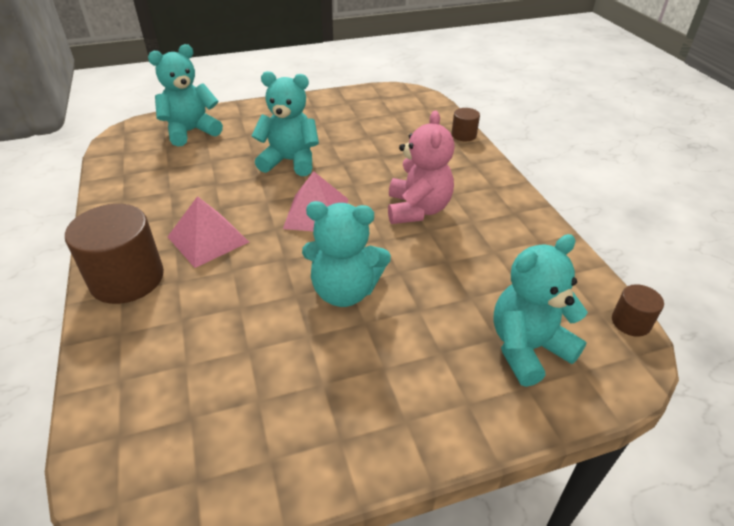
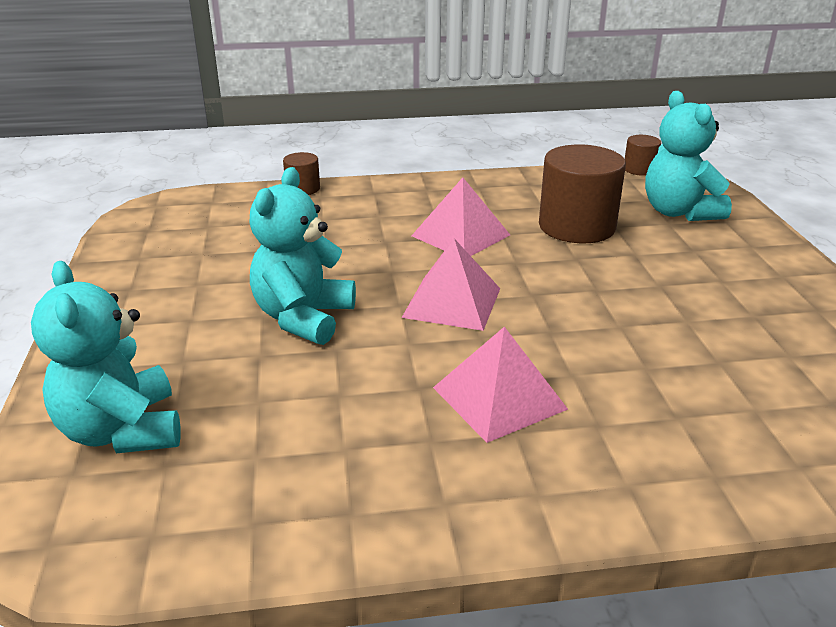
camera: 80 degrees left, 10 degrees down
(127, 278) = (594, 480): brown cylinder -> brown cylinder (577, 226)
(344, 291) = (611, 293): turquoise teddy bear -> none
(417, 210) = (460, 235): pink teddy bear -> pink pyramid

